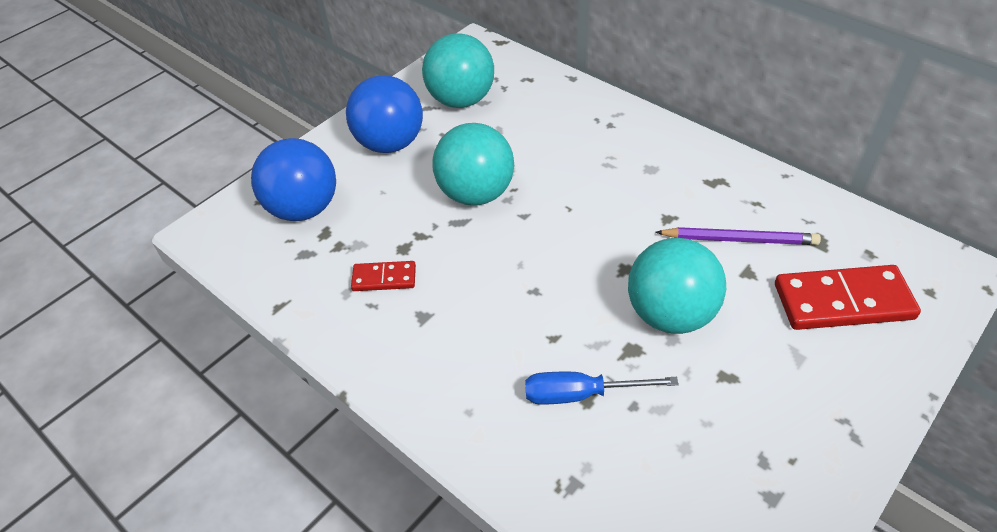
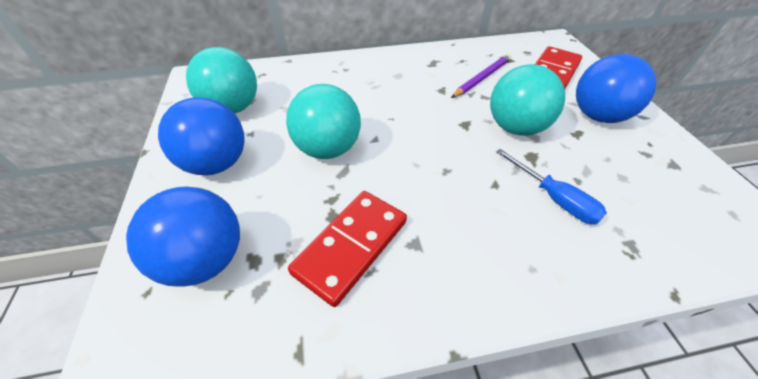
camera: 55 degrees left, 0 degrees up
(384, 278) = (351, 246): red domino -> red domino, size x1.87
(580, 394) = (554, 198): blue screwdriver -> blue screwdriver turned 75 degrees counterclockwise
(793, 385) = (597, 116): none -> blue ball

